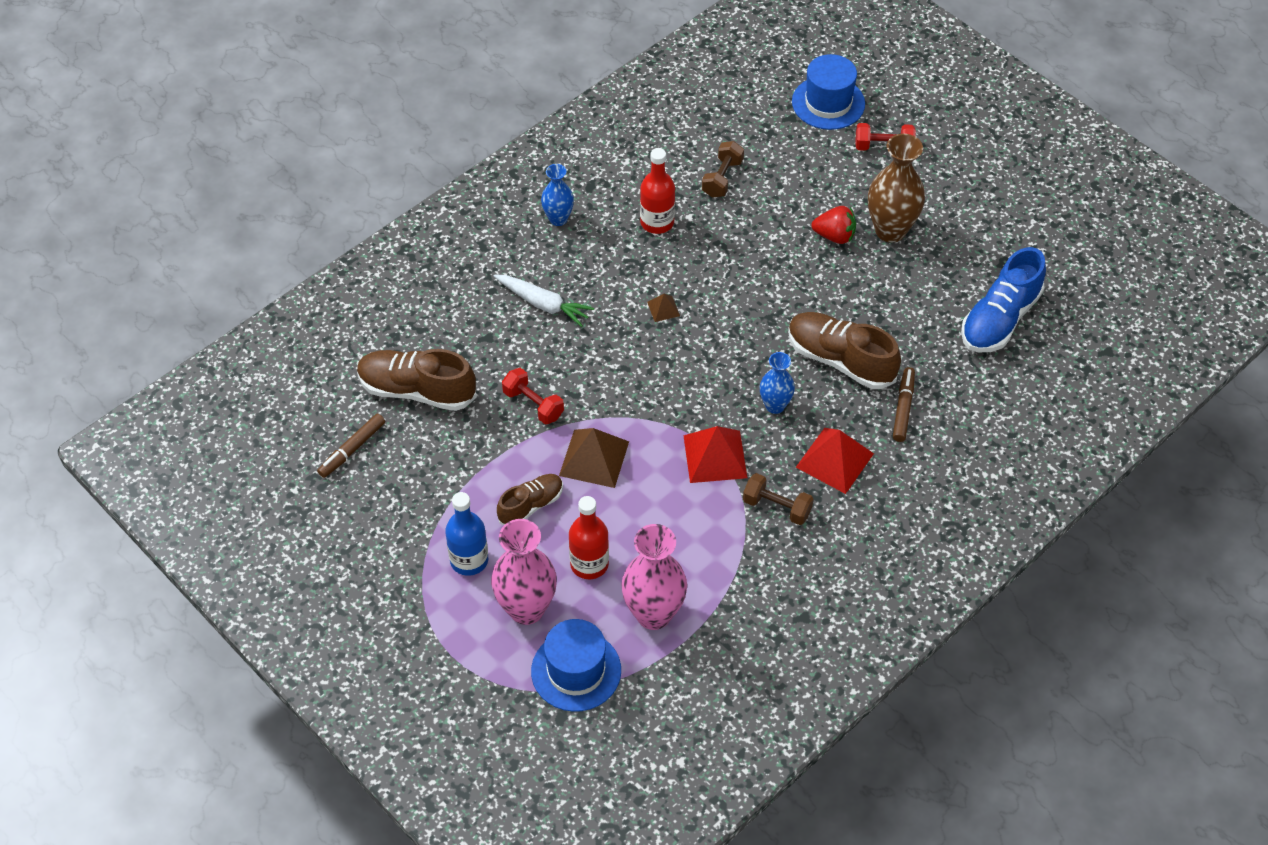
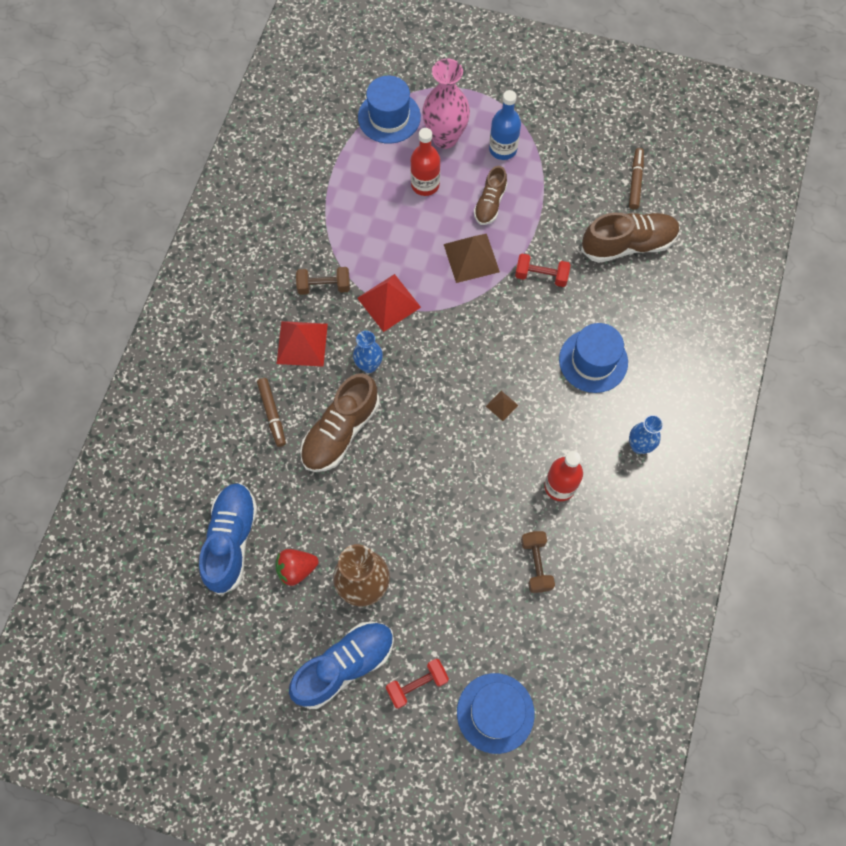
camera: 150 degrees right, 15 degrees up
(543, 304) = (593, 361): white carrot -> blue hat
(653, 614) = (363, 173): pink vase -> none
(834, 236) = (408, 554): red strawberry -> red strawberry (296, 569)
(840, 360) = (340, 431): brown shoe -> brown shoe turned 120 degrees clockwise
(940, 185) = (344, 665): none -> blue shoe

